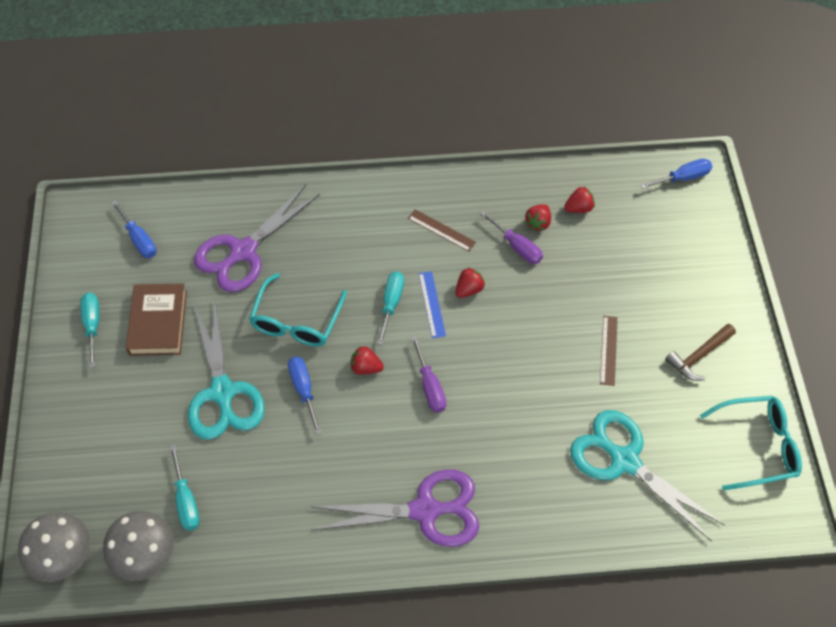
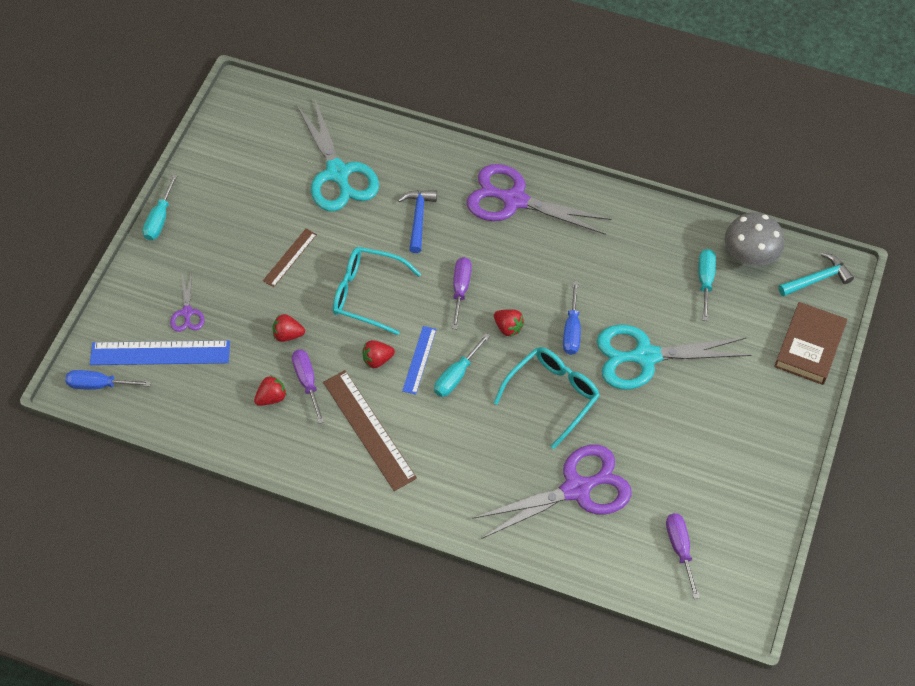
camera: 155 degrees left, 0 degrees up
(63, 555) = (817, 279): grey mushroom -> turquoise hammer
(93, 325) = (750, 471): turquoise screwdriver -> turquoise screwdriver (160, 219)
(139, 239) = (680, 549): blue screwdriver -> purple screwdriver
(158, 322) = (685, 447): brown book -> brown book (809, 346)
(222, 392) = (645, 356): turquoise scissors -> turquoise scissors turned 105 degrees counterclockwise
(441, 230) = (369, 429): brown ruler -> brown ruler, size x1.79
(512, 445) = (418, 218): none -> blue hammer
(578, 208) = (222, 396): red strawberry -> red strawberry (288, 335)
(655, 221) = (160, 353): none -> blue ruler
(660, 262) = (187, 313): none -> purple scissors
(698, 356) = (219, 223): brown hammer -> none
(757, 446) = (228, 143): turquoise glasses -> turquoise glasses (367, 294)

